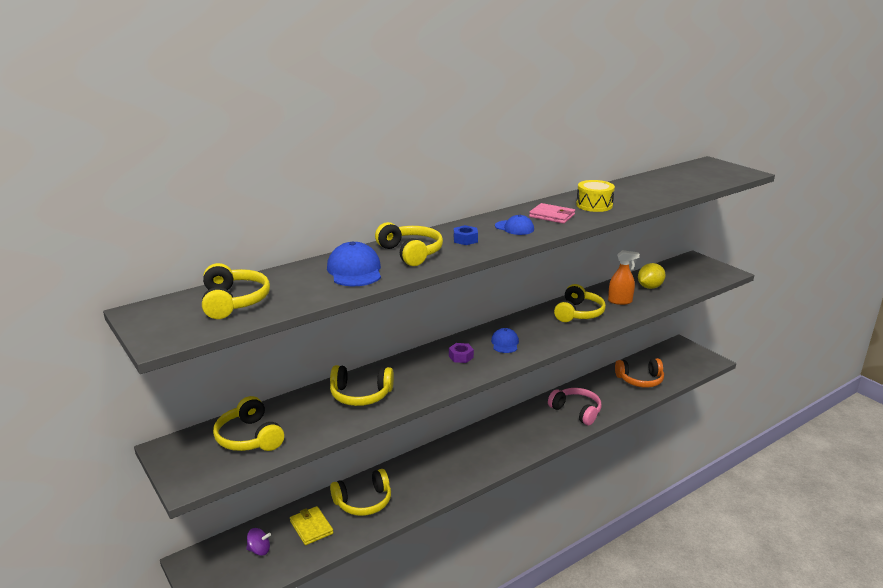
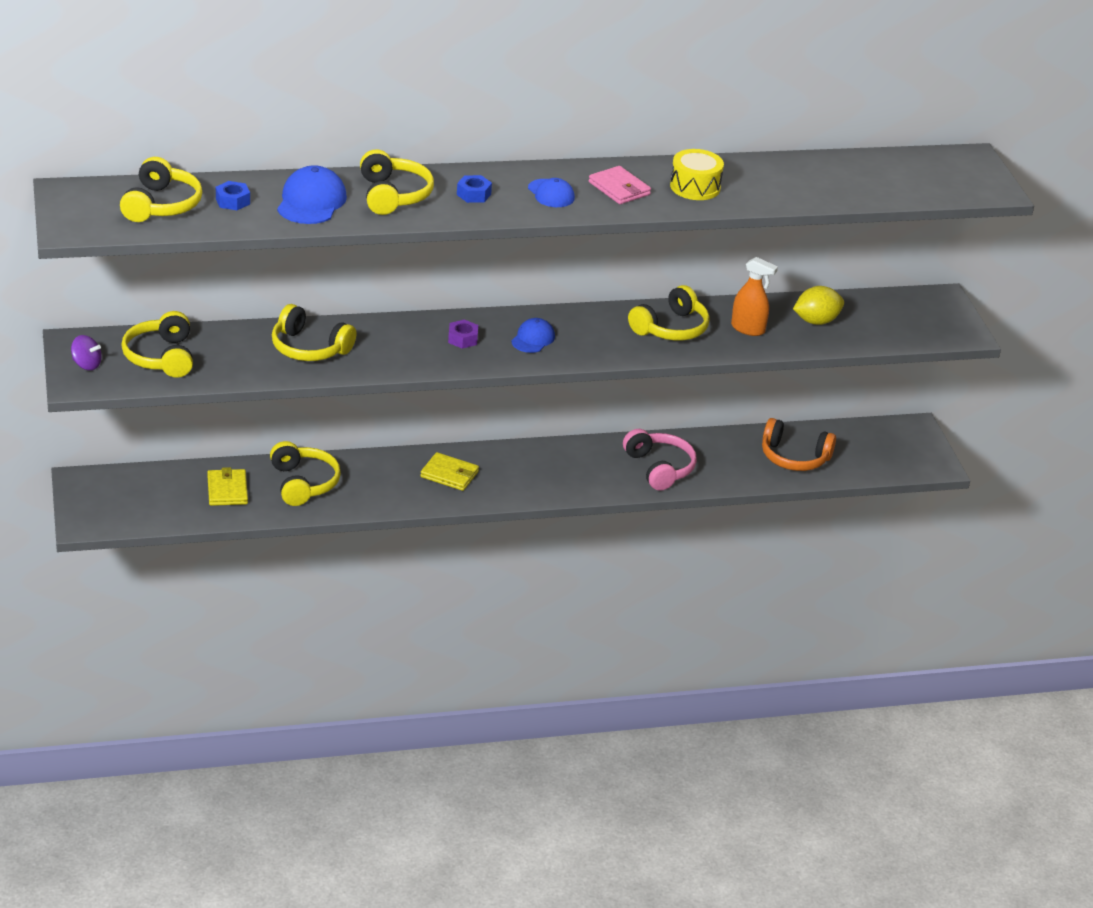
camera: 20 degrees right, 10 degrees up
(259, 550) = (158, 493): purple spinning top -> purple spinning top (86, 365)
(292, 285) = (232, 201): none -> blue nut
(363, 501) = (303, 483): yellow headphones -> yellow headphones turned 105 degrees counterclockwise
(457, 459) = (449, 474): none -> yellow wallet

